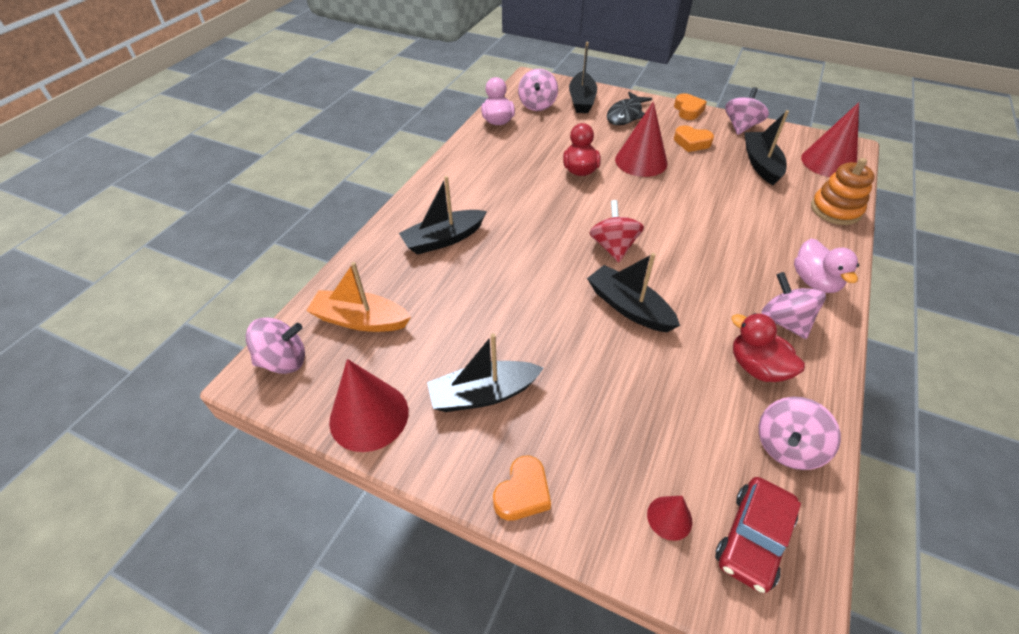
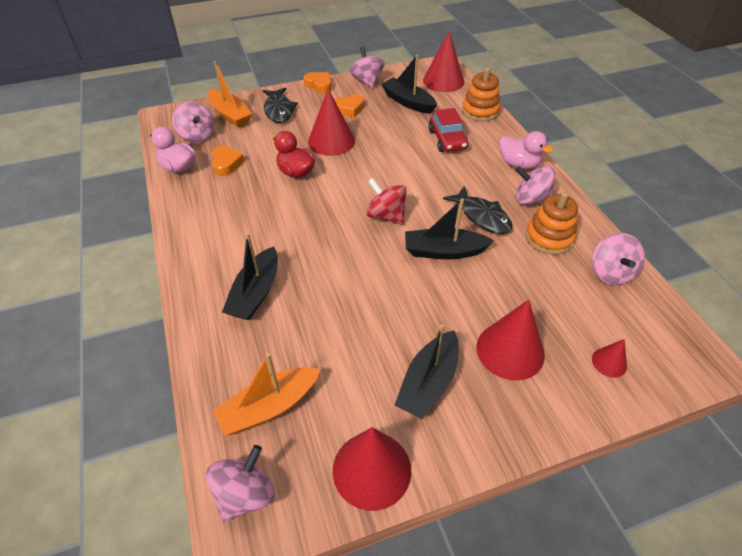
camera: 45 degrees left, 0 degrees up
(522, 493) = (527, 422): orange heart -> orange heart (226, 164)
(582, 100) = (230, 114): black boat -> orange boat
(583, 427) = (510, 350): none -> red cone
(707, 303) = (482, 216): none -> black fish
(753, 538) = (652, 337): red car -> red car (447, 140)
(757, 367) = (549, 238): red duck -> orange stacking toy

